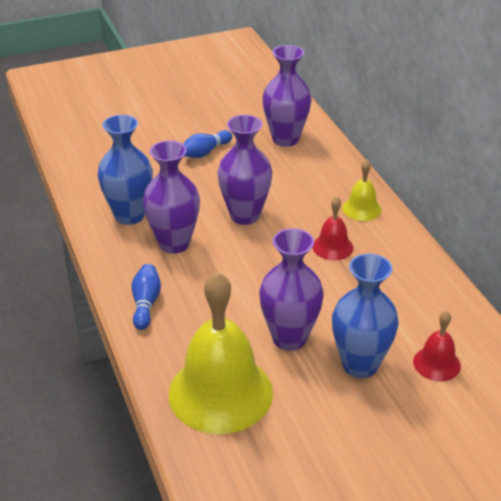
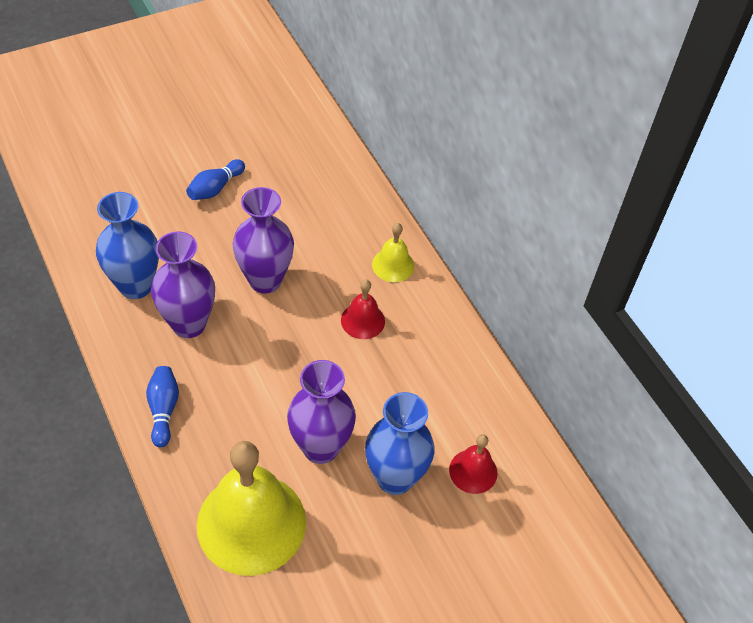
camera: 10 degrees left, 15 degrees up
(285, 139) = (306, 165): purple vase -> none

